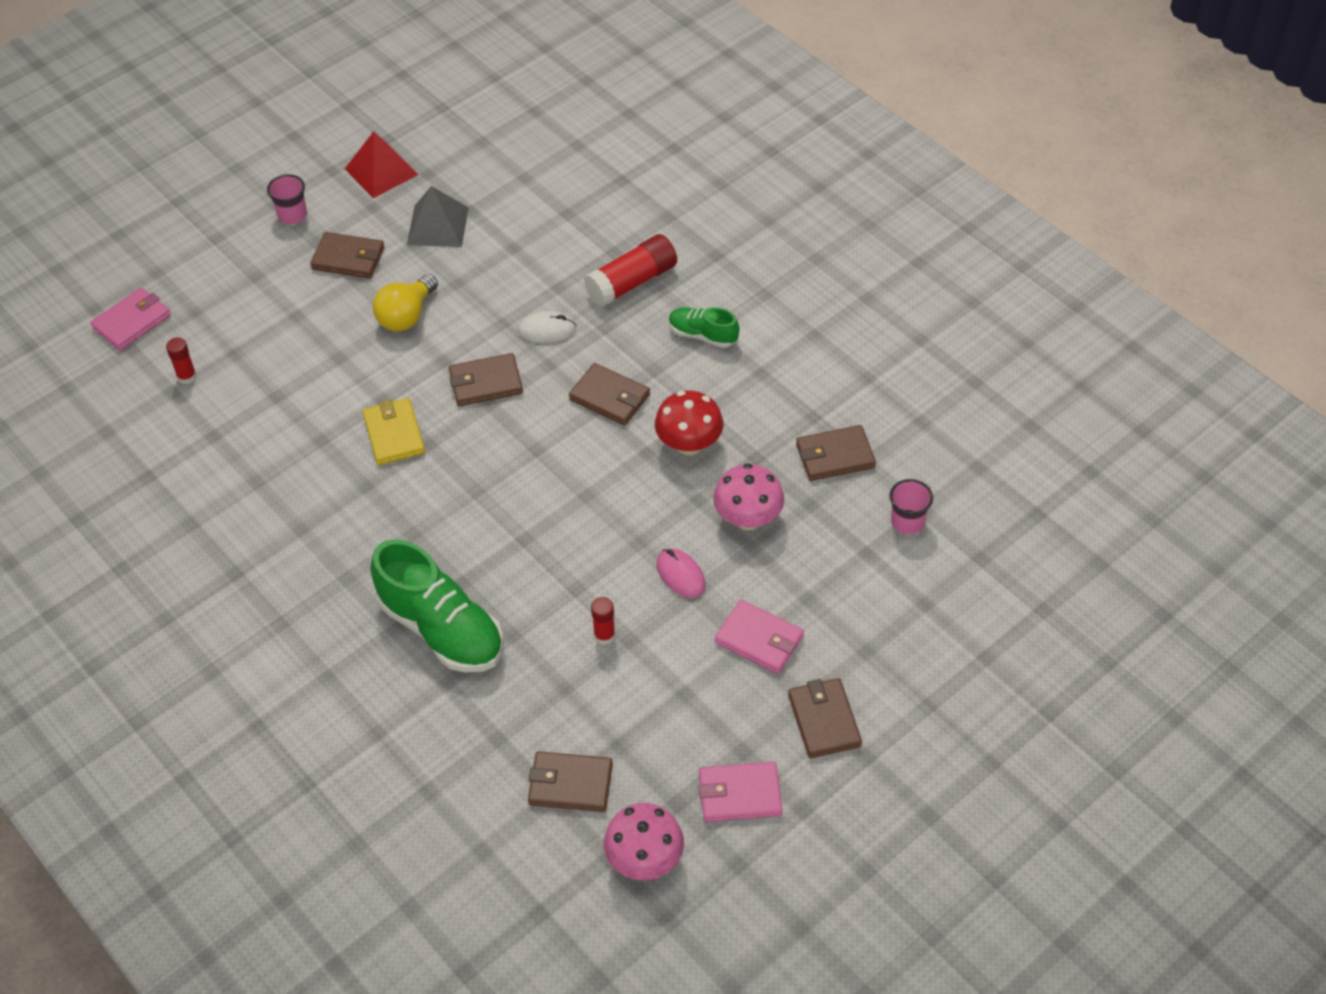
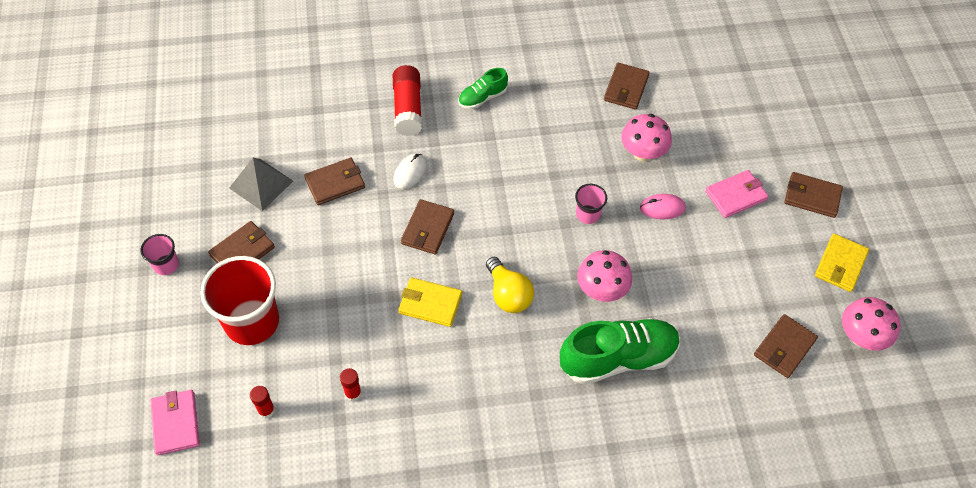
camera: 60 degrees left, 5 degrees up
(274, 311) = (252, 322): none -> red cup
(381, 171) = (176, 190): red pyramid -> none
(406, 315) = (328, 243): yellow light bulb -> yellow light bulb (508, 294)
(520, 571) = (601, 290): none -> pink mushroom
(604, 635) = (682, 271): red glue stick -> red glue stick (353, 393)
(610, 397) = (494, 169): brown wallet -> brown wallet (335, 183)
(689, 444) = (564, 150): red mushroom -> none
(739, 794) = (840, 264): pink wallet -> yellow wallet
(907, 522) = (697, 83): pink cup -> pink cup (588, 214)

